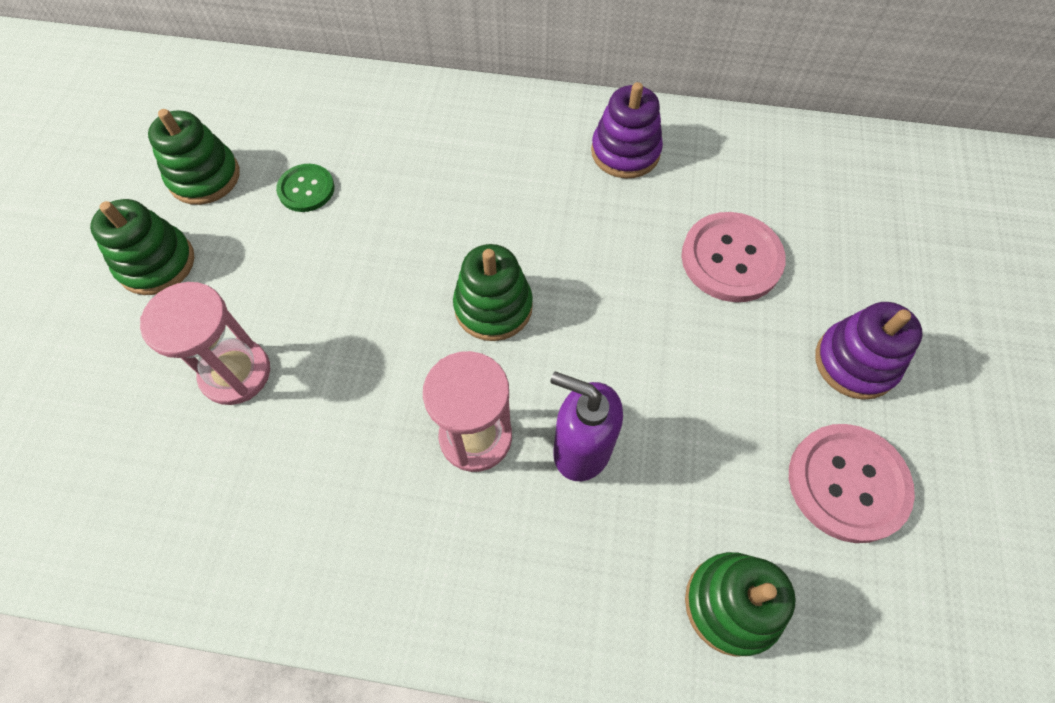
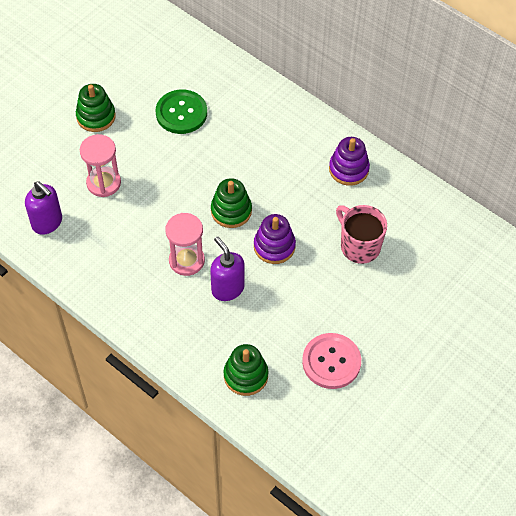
camera: 30 degrees right, 5 degrees down
(163, 510) = (47, 223): none -> purple soap dispenser
(204, 177) = (138, 84): green stacking toy -> none
(306, 189) = (181, 113): green button -> green button, size x1.69
(731, 259) = (359, 246): pink button -> pink mug
(855, 362) = (378, 319): purple stacking toy -> purple stacking toy (274, 246)

